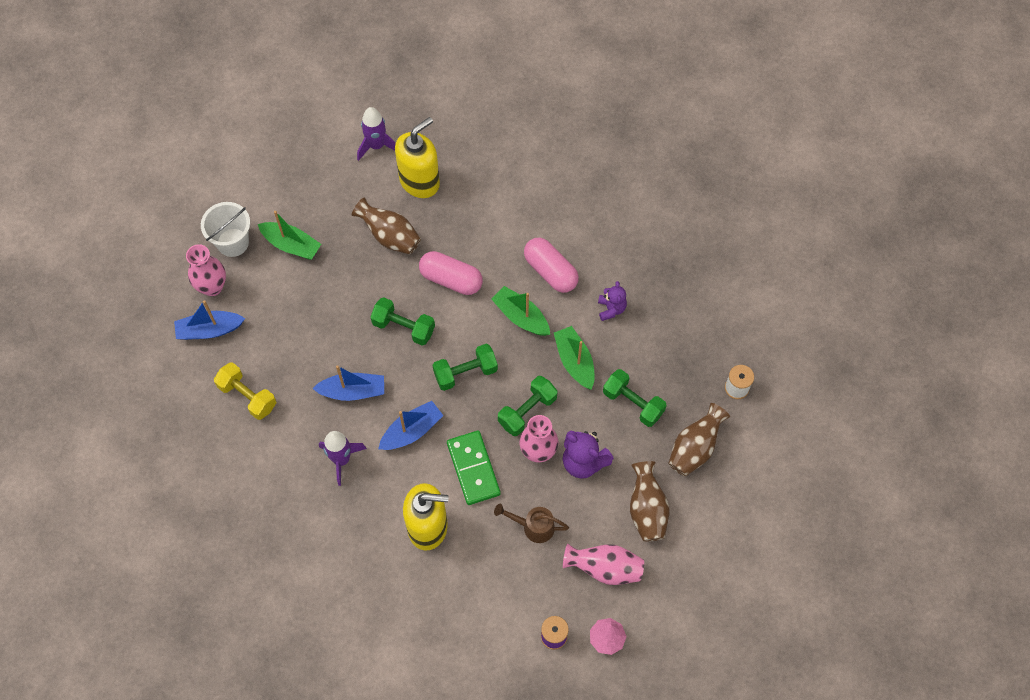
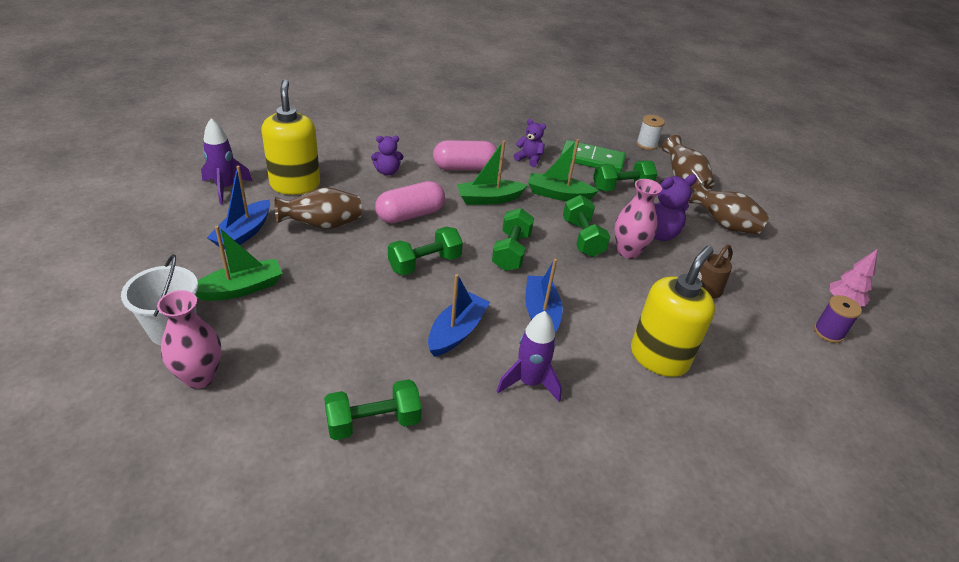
camera: 60 degrees left, 25 degrees down
(209, 330) = (249, 410): blue boat -> blue boat (244, 233)
(247, 396) = (373, 422): yellow dumbbell -> green dumbbell
(473, 469) = (615, 295): green domino -> green domino (592, 160)
(492, 224) = (387, 171): none -> purple teddy bear
(604, 568) = (769, 271): pink vase -> none

